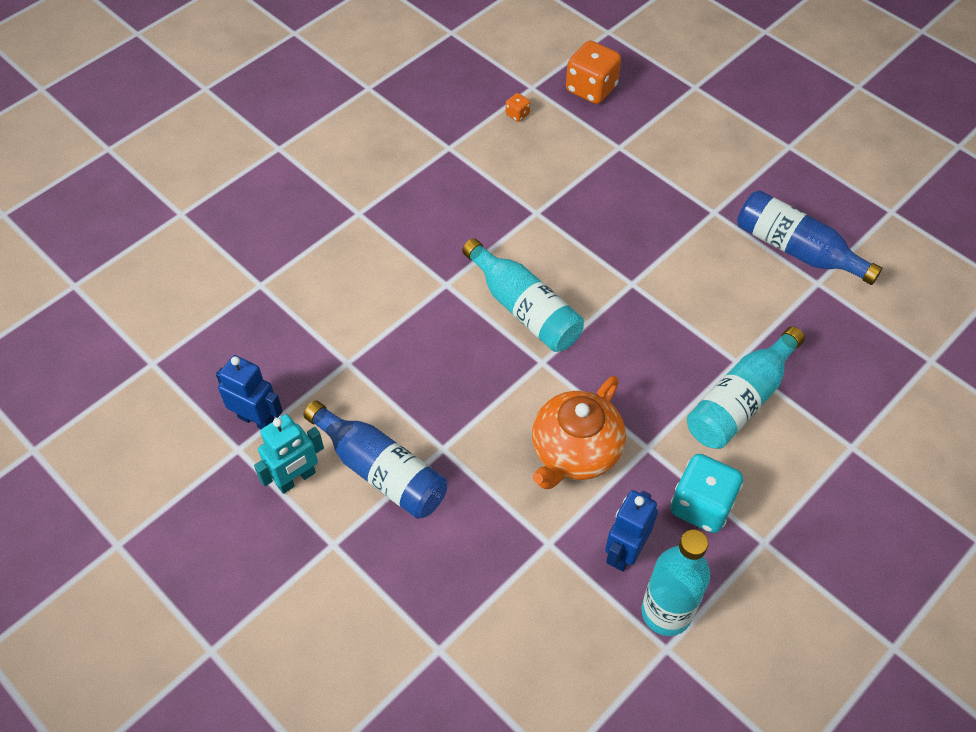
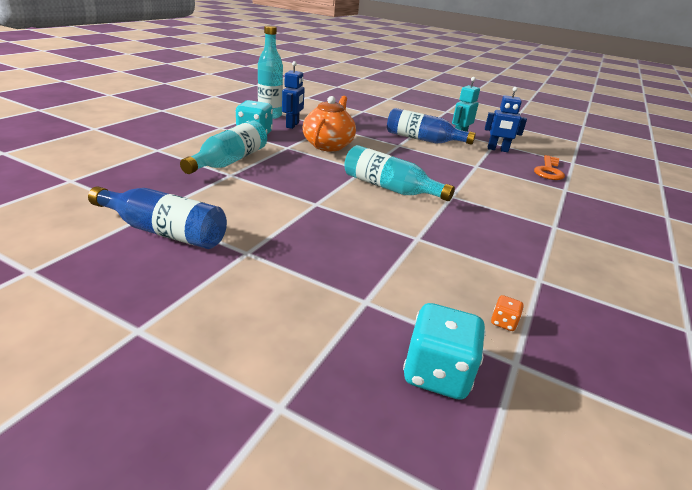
camera: 160 degrees right, 25 degrees down
(231, 338) = (548, 171): none -> orange key
(591, 89) = (437, 373): orange dice -> turquoise dice

